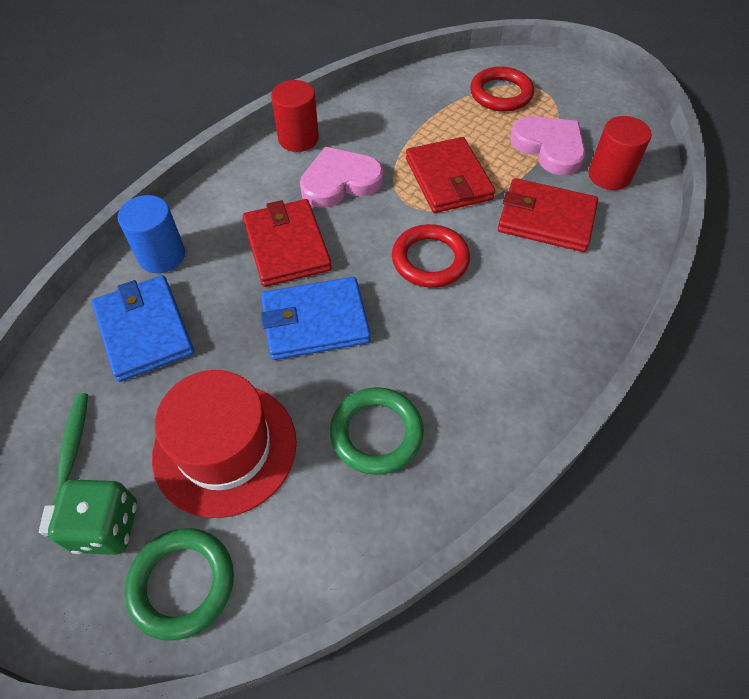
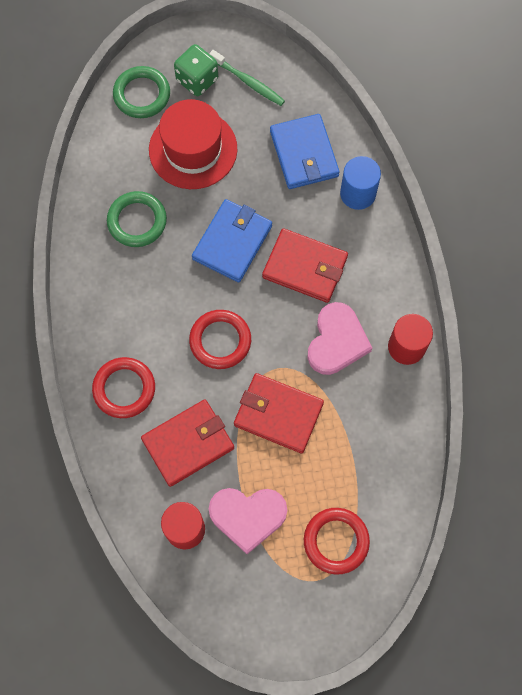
camera: 130 degrees right, 15 degrees up
(144, 330) = (304, 154): blue wallet -> blue wallet turned 60 degrees clockwise
(561, 300) = (124, 389): none -> red ring

